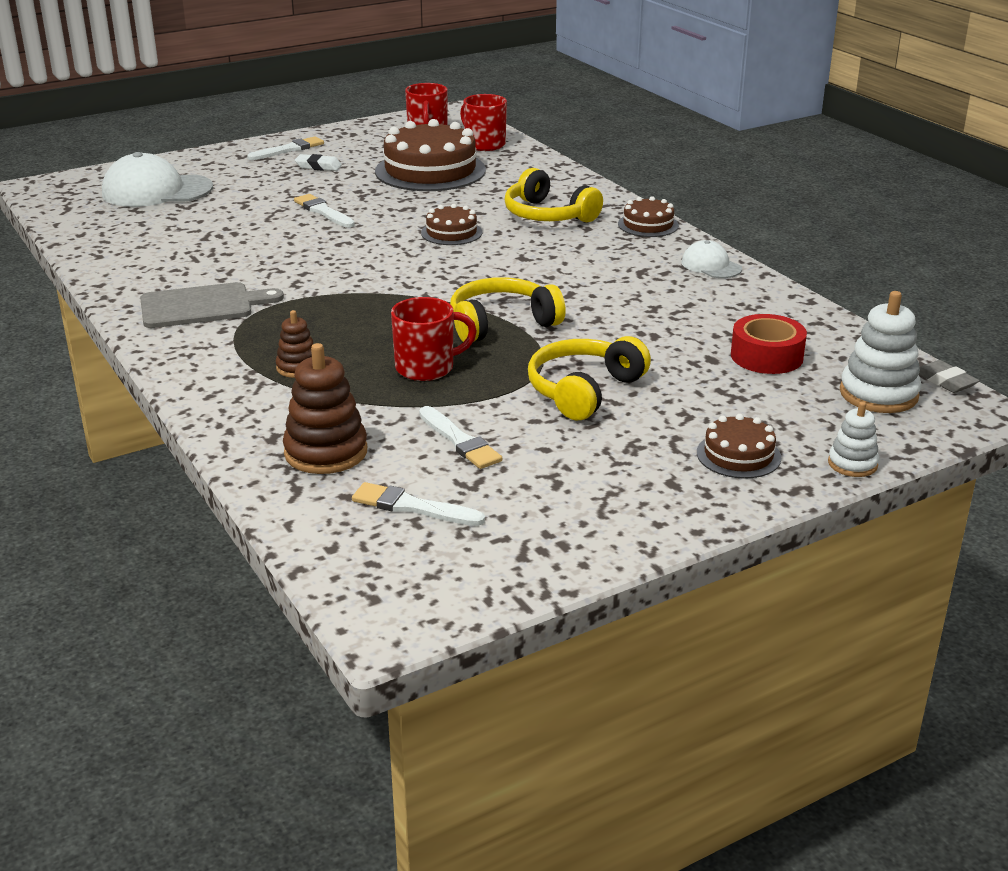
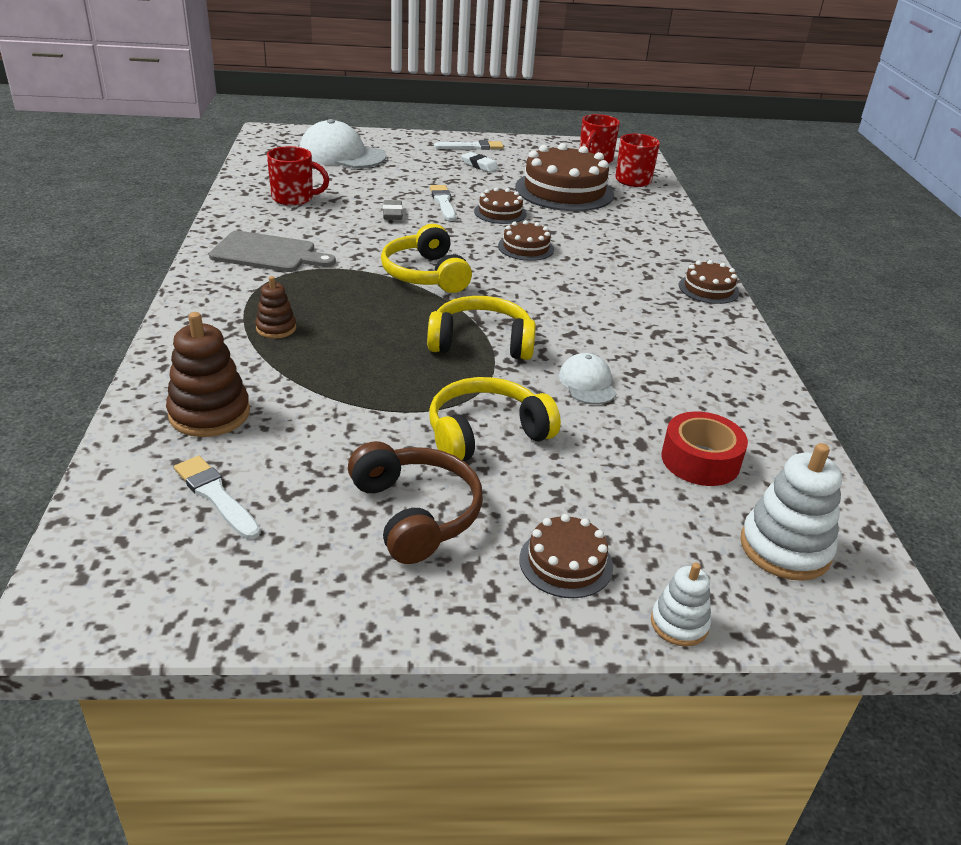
camera: 25 degrees right, 5 degrees up
(391, 207) = (500, 213): none -> brown cake
(427, 368) = (375, 363): red mug -> red mug (294, 198)
(460, 441) = (326, 445): white brush -> none
(548, 215) = (625, 255): yellow headphones -> yellow headphones (425, 274)
(591, 463) = (415, 513): none -> brown headphones
(711, 265) = (732, 346): white cap -> white cap (587, 383)
(945, 381) = (878, 561): grey eraser -> grey eraser (392, 214)

